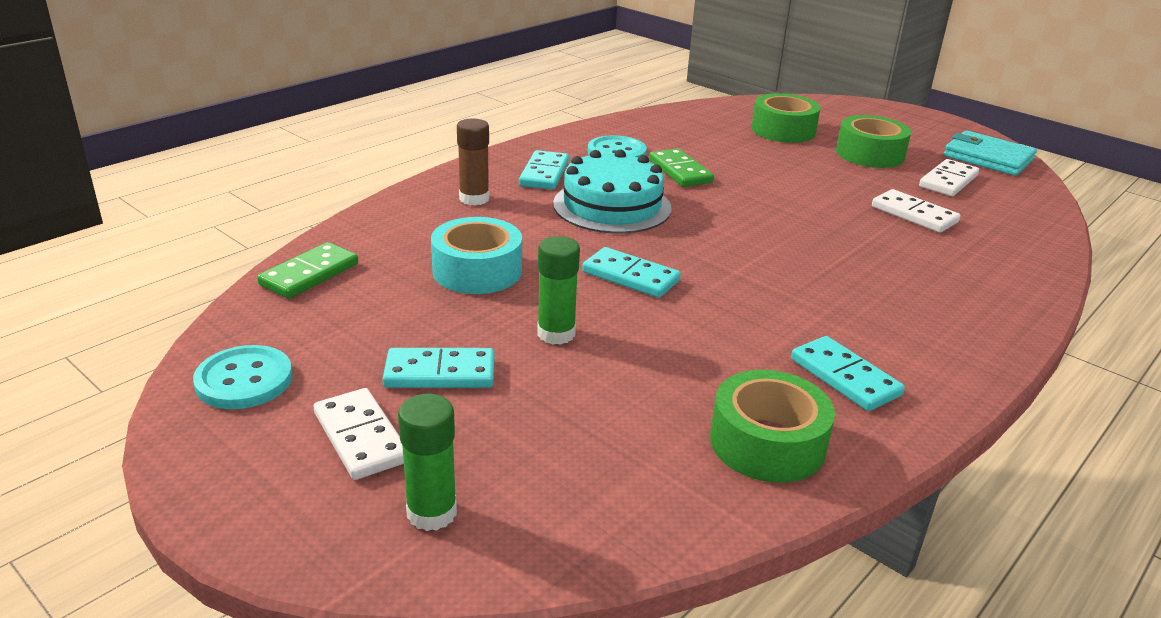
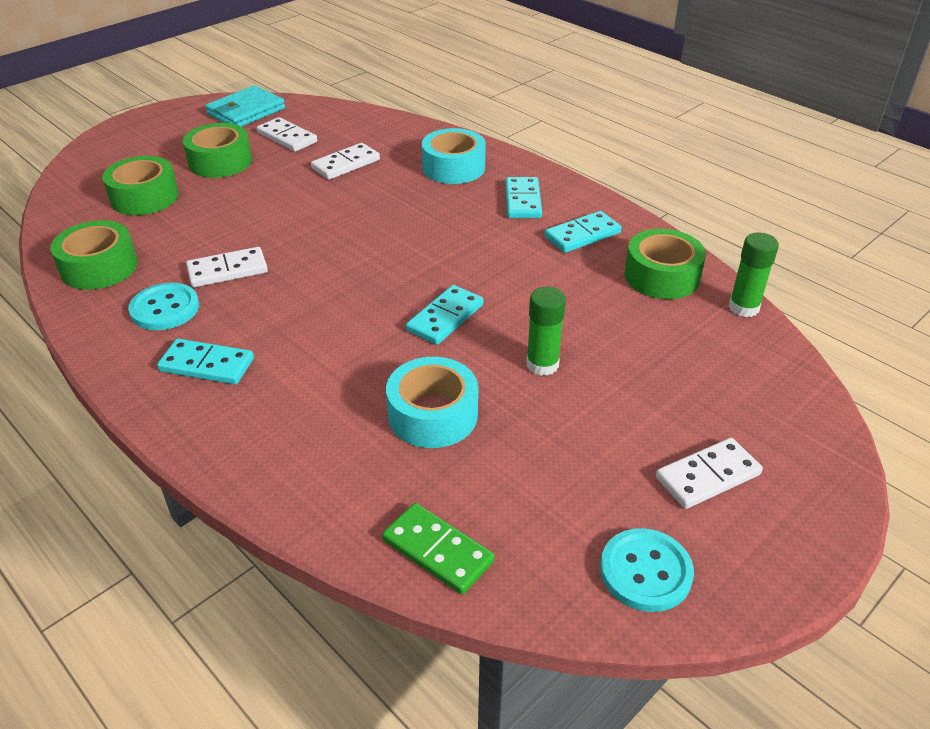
camera: 85 degrees left, 10 degrees up
(432, 513) = (778, 430): green glue stick -> green glue stick (743, 307)
(440, 373) = (611, 433): turquoise domino -> turquoise domino (523, 201)
(474, 199) = (263, 421): brown glue stick -> none
(612, 206) = (301, 320): turquoise cake -> none
(667, 126) = (99, 267): none -> green tape
(680, 171) = (227, 270): green domino -> white domino
(959, 281) = (453, 167): none -> turquoise tape

